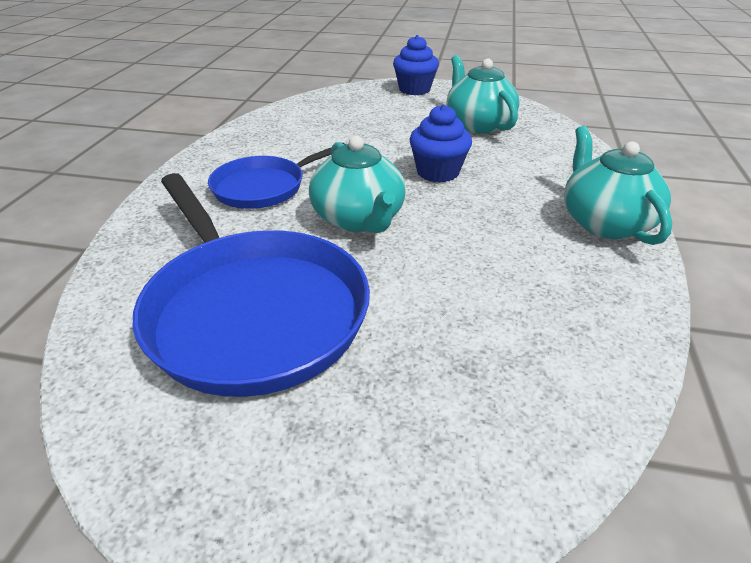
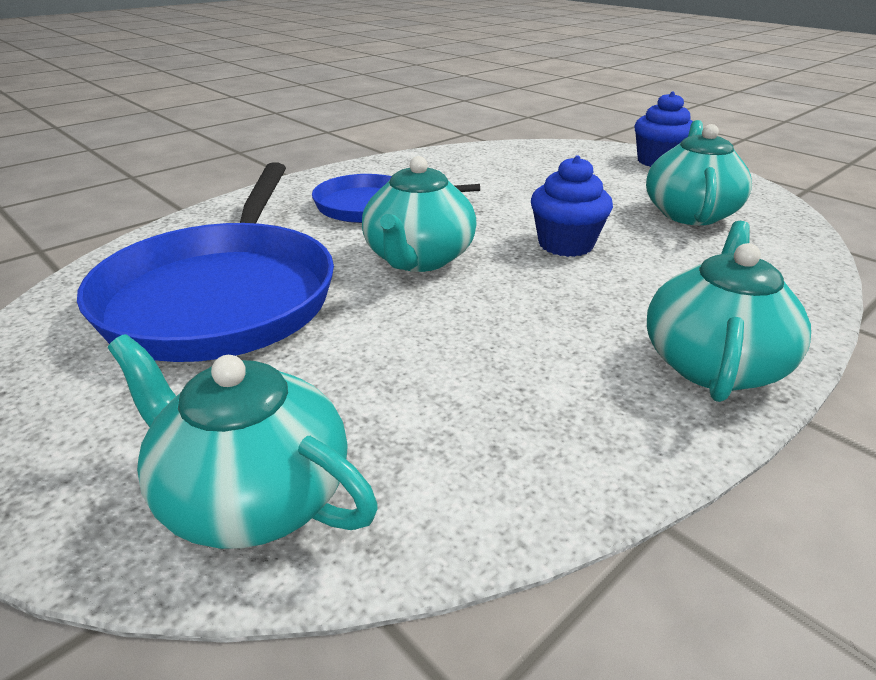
camera: 35 degrees right, 5 degrees down
(492, 441) = (252, 496): none -> turquoise teapot

